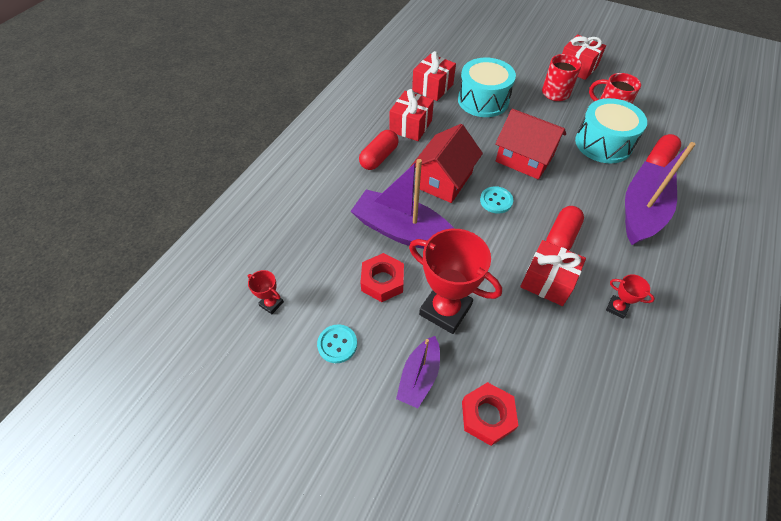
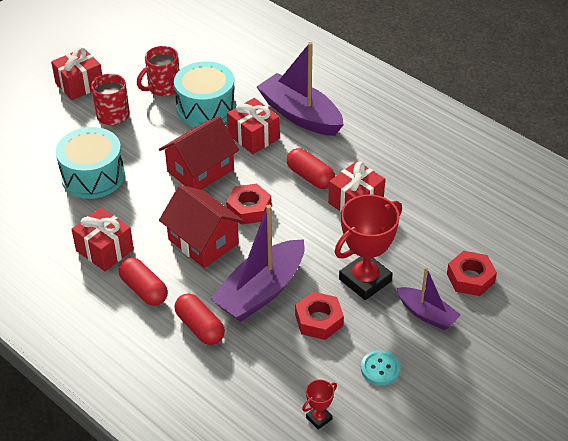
camera: 75 degrees left, 10 degrees down
(432, 87) = (45, 214): red gift -> red gift (253, 137)
(496, 201) = (249, 209): turquoise button -> red nut
(616, 308) = (394, 168): red trophy -> none
(658, 162) = (246, 81): red capsule -> red capsule (200, 327)

